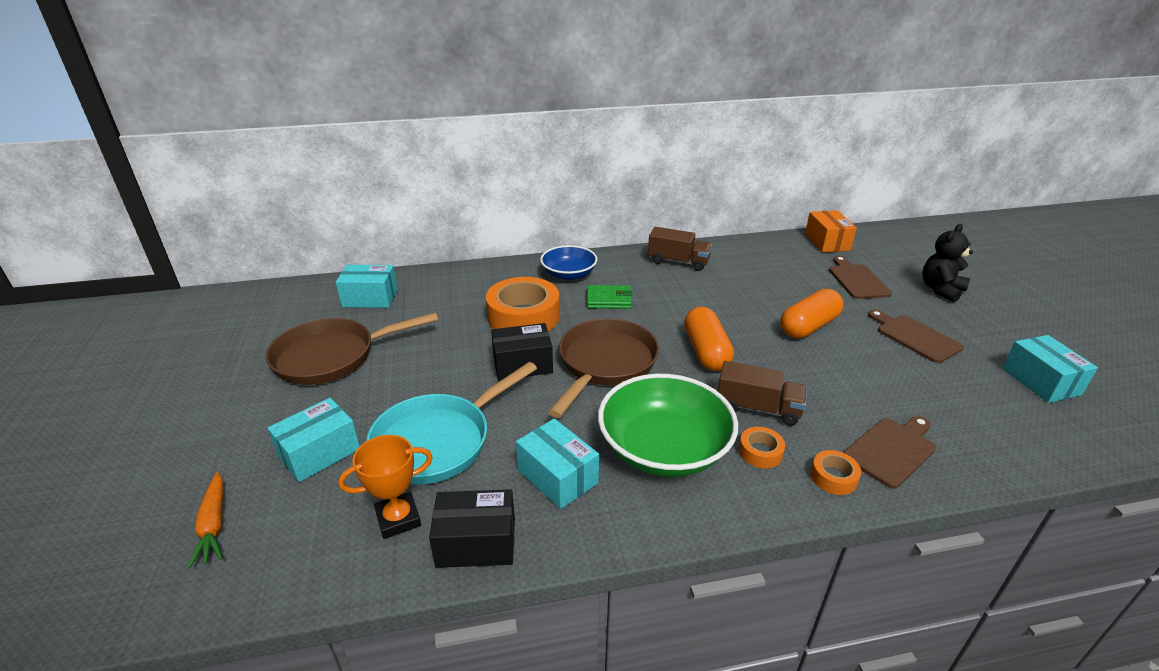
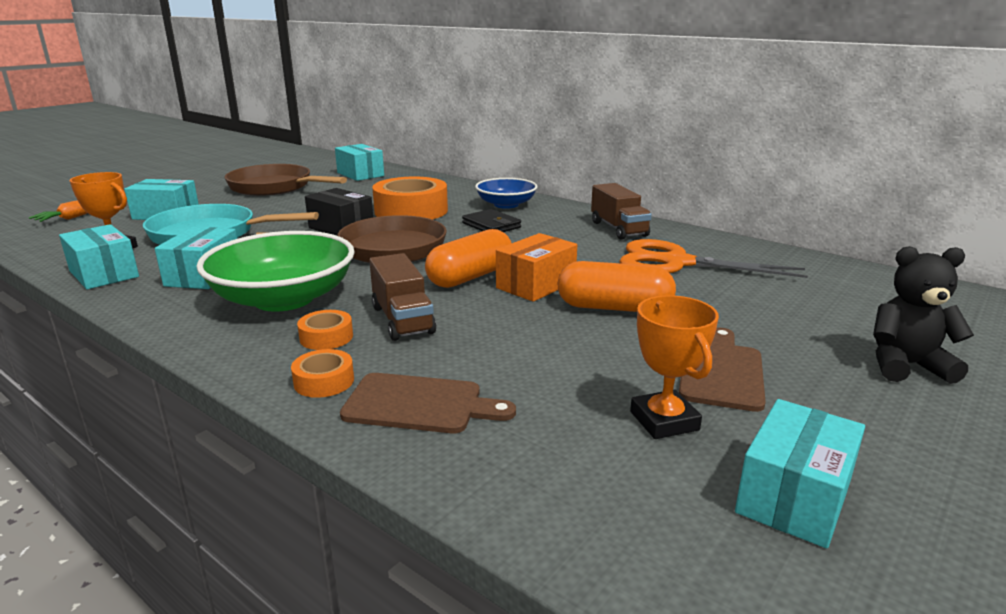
camera: 50 degrees right, 10 degrees down
(476, 543) = (104, 274): black box -> turquoise box
(609, 300) = (491, 225): green wallet -> black wallet
(759, 274) = (677, 263): none -> orange scissors
(827, 242) = (847, 275): orange box -> orange box (536, 285)
(857, 280) = (791, 310): brown cutting board -> none
(957, 379) = (664, 421): none -> orange trophy

